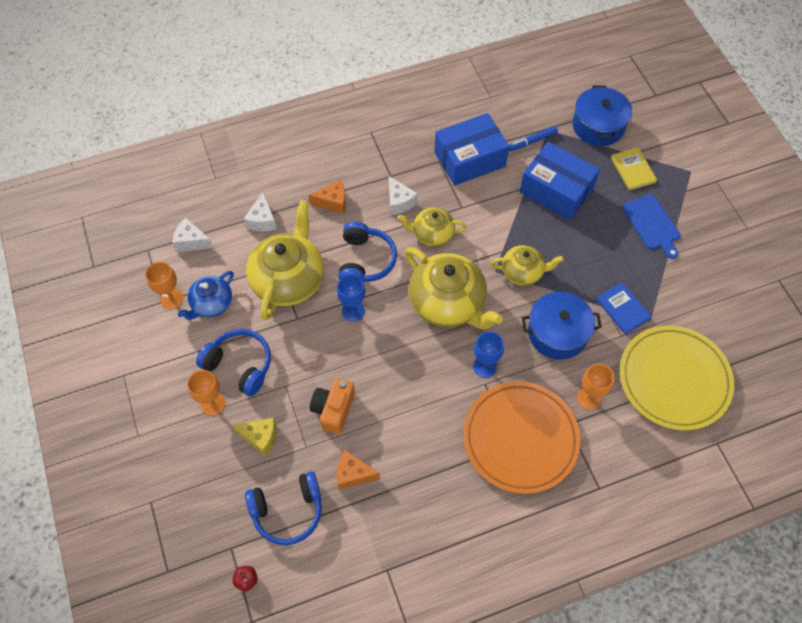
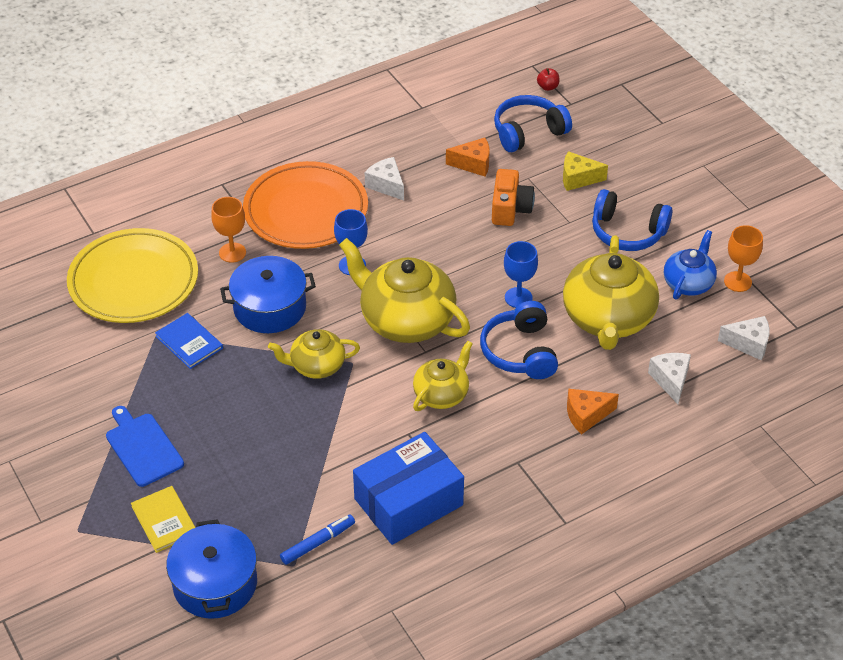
camera: 170 degrees right, 15 degrees down
(213, 404) = (640, 197): orange goblet -> none
(399, 202) = (496, 428): white cheese -> white cheese (386, 185)
(432, 234) = (441, 394): yellow teapot -> yellow teapot turned 45 degrees counterclockwise
(556, 190) = (278, 474): blue box -> none

